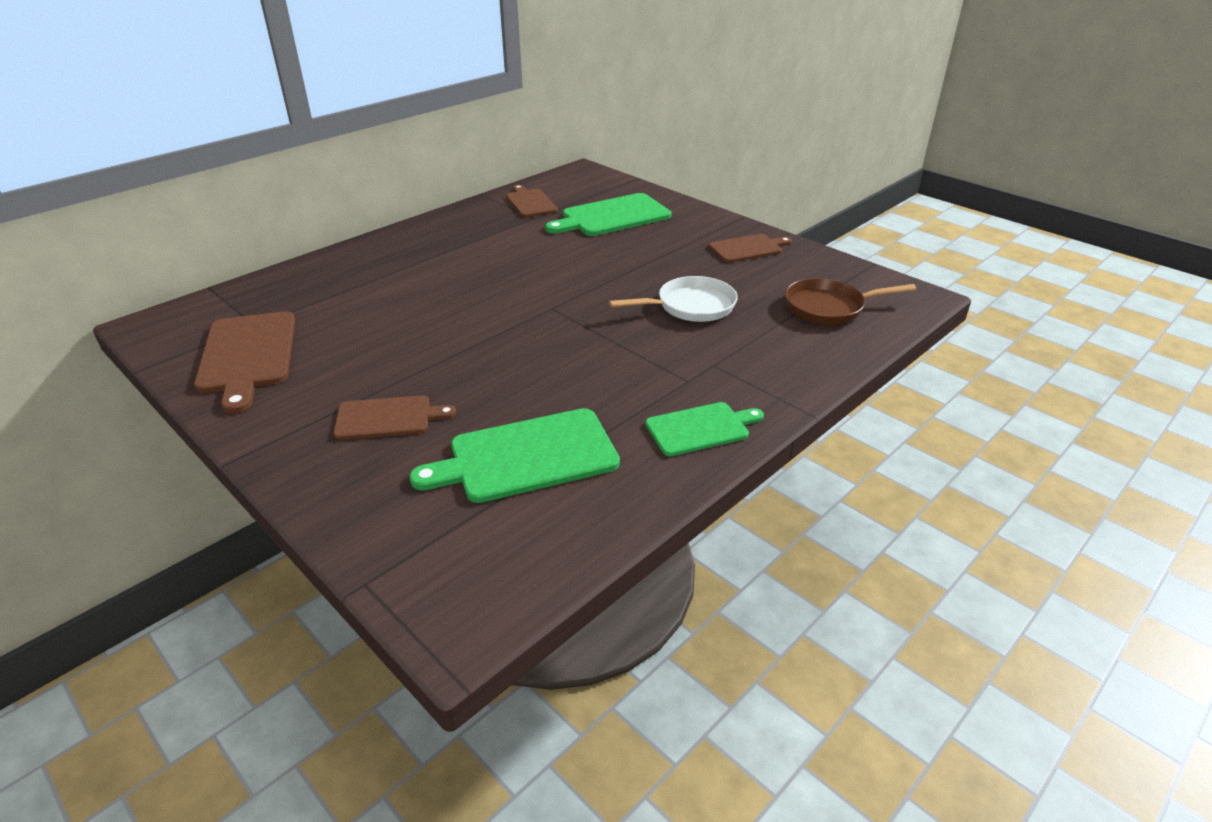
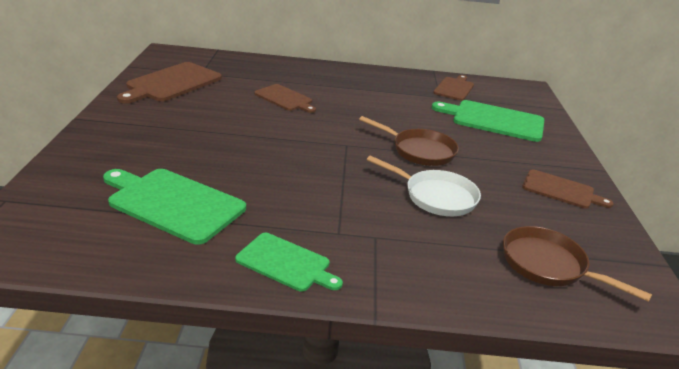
camera: 45 degrees right, 5 degrees down
(388, 418) = (161, 142): brown cutting board -> brown cutting board (285, 98)
(612, 277) = (419, 151): none -> brown pan

